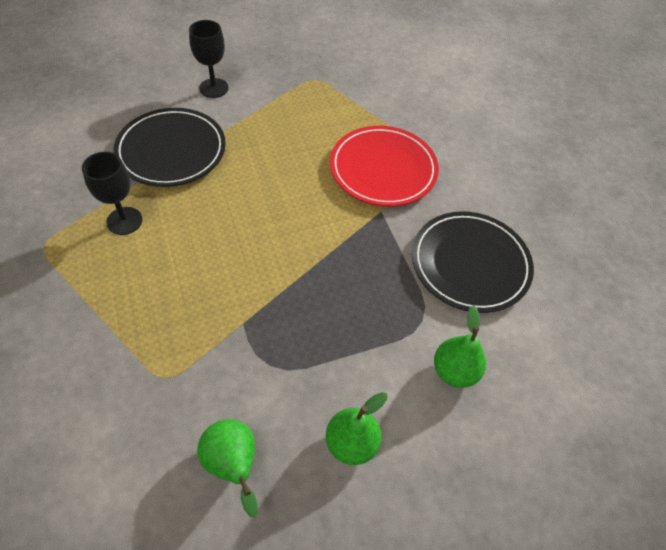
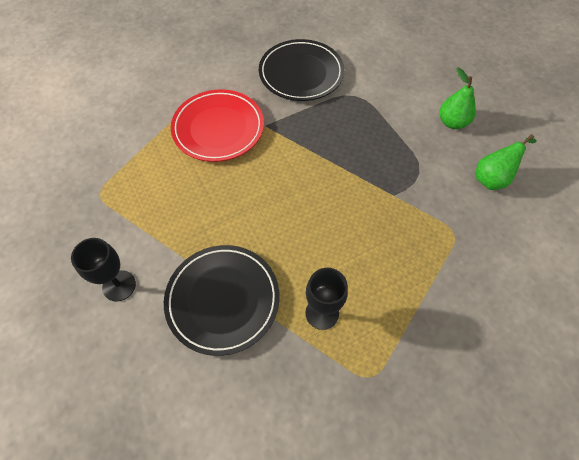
camera: 95 degrees left, 5 degrees up
(454, 371) = (386, 78): green pear -> none

